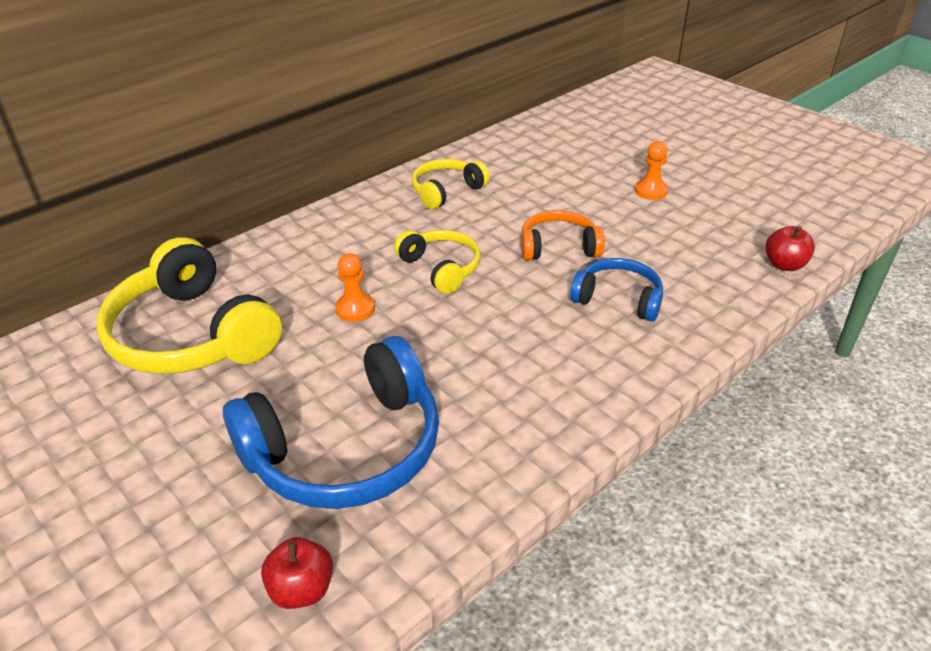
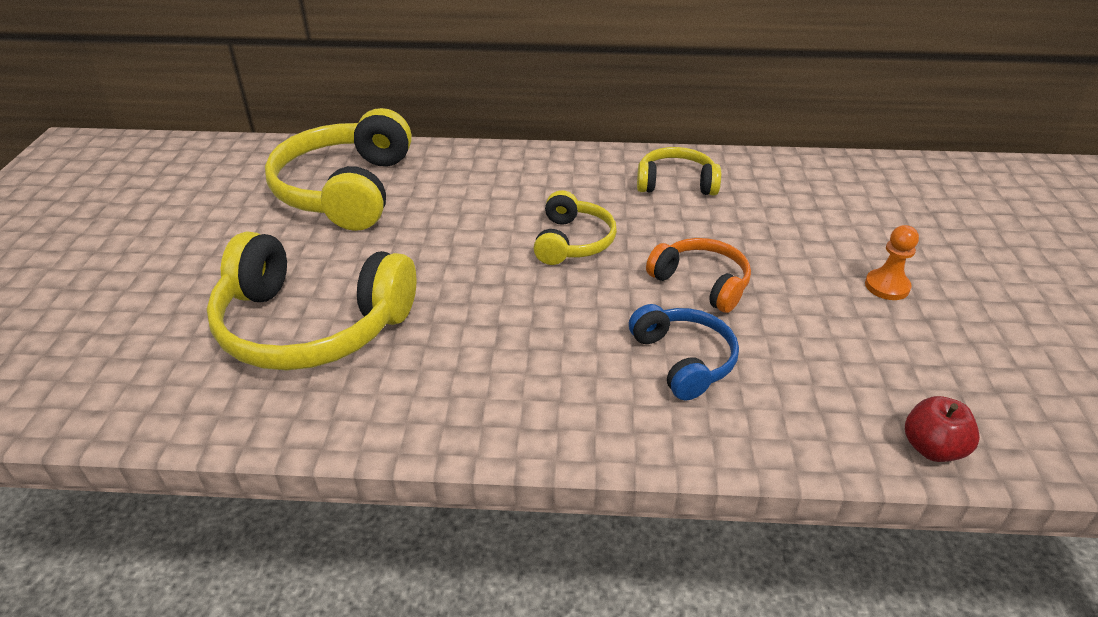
camera: 45 degrees right, 0 degrees up
(302, 589) = (158, 391): red apple -> none
(346, 449) = (311, 325): blue headphones -> yellow headphones
(355, 309) = (465, 234): orange pawn -> none

